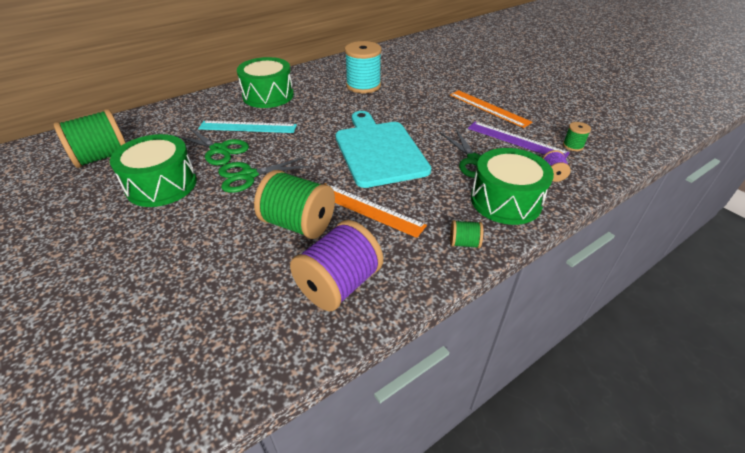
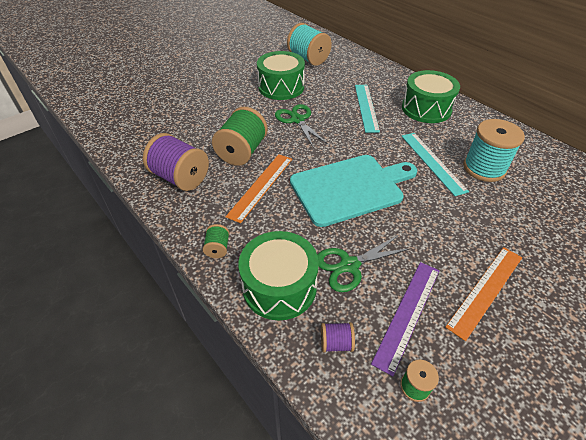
camera: 85 degrees right, 5 degrees up
(102, 157) = (308, 59): green spool -> turquoise spool
(219, 150) = (328, 100): green scissors -> none
(350, 105) = (432, 162): none -> turquoise ruler

